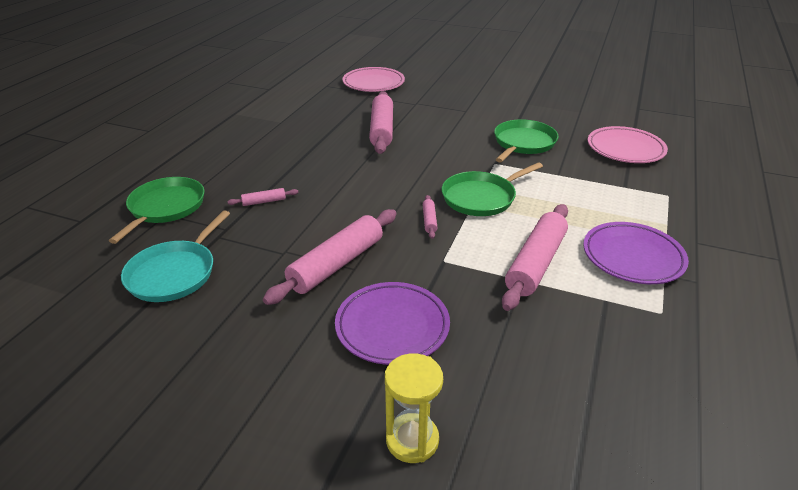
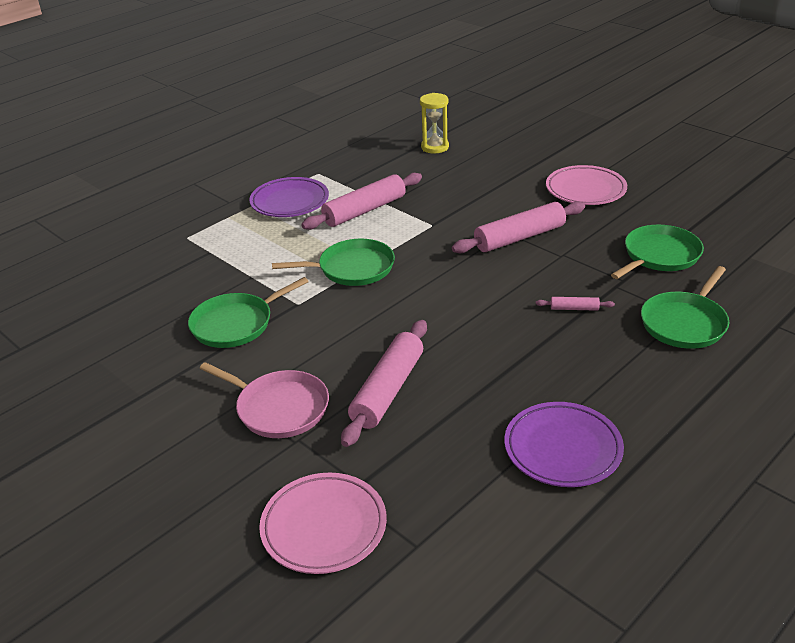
camera: 155 degrees left, 0 degrees up
(175, 273) = (659, 256): turquoise pan -> green pan
(392, 326) = (496, 195): purple plate -> purple plate (562, 449)
(412, 440) = (512, 154): yellow hourglass -> yellow hourglass (435, 147)
(429, 220) = (419, 257): pink rolling pin -> none
(440, 112) = (279, 408): none -> pink pan
(625, 149) = (141, 291): pink plate -> pink plate (585, 190)

